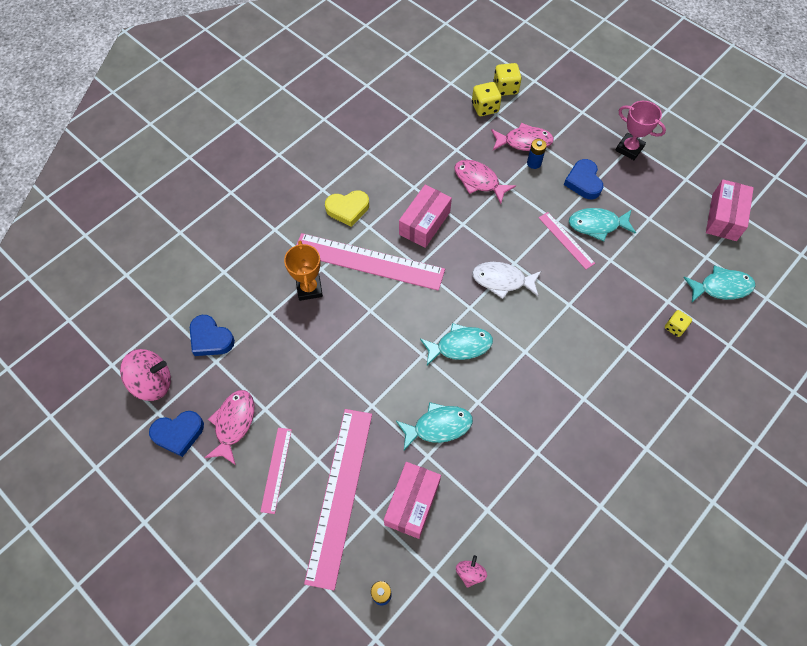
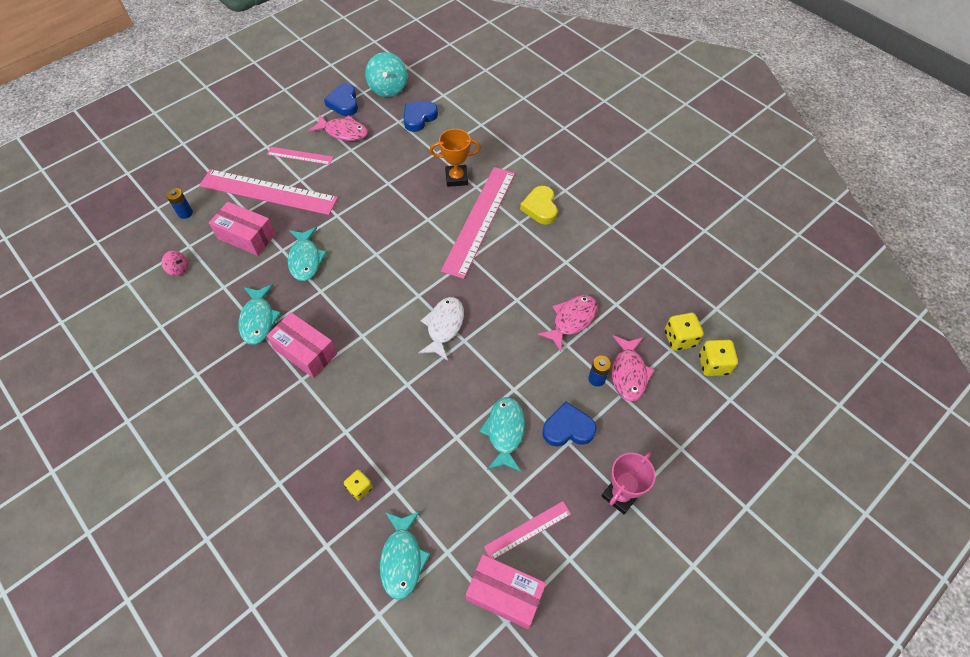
camera: 95 degrees right, 5 degrees down
(152, 382) = (388, 88): pink spinning top -> turquoise spinning top
(424, 223) = (520, 267): pink box -> pink box (305, 351)
(460, 346) = (378, 283): turquoise fish -> turquoise fish (258, 319)
(566, 240) = (487, 395): pink ruler -> pink ruler (528, 530)

